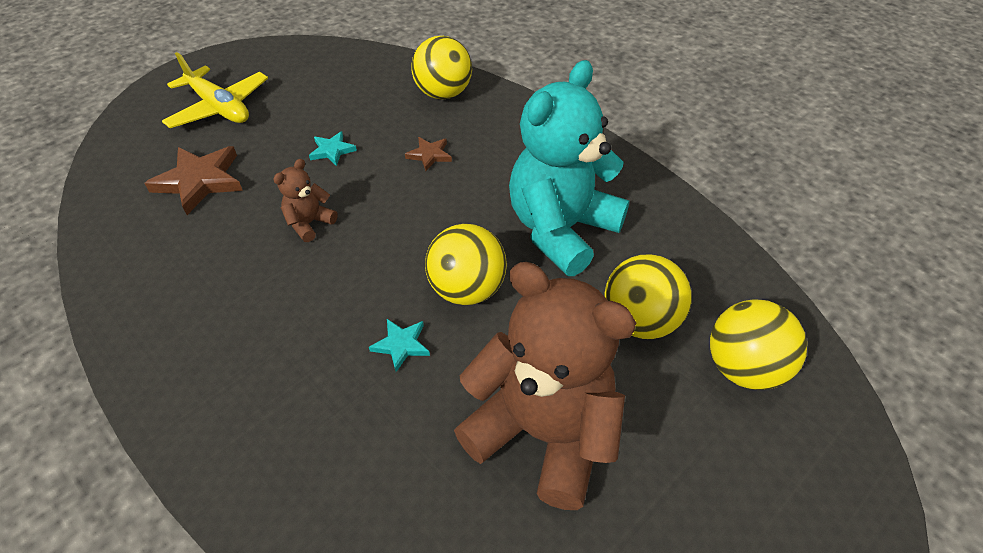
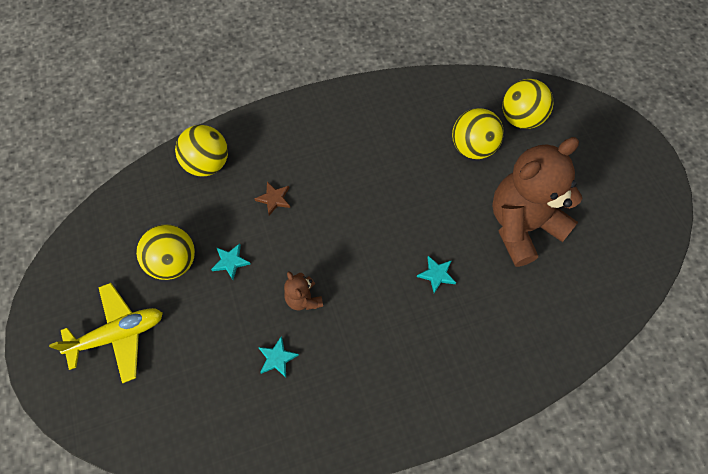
camera: 65 degrees left, 15 degrees up
(200, 181) = (212, 367): brown star -> none
(225, 227) = (277, 358): none -> turquoise star
(467, 289) = (410, 223): yellow ball -> yellow ball (174, 262)
(561, 229) = (387, 153): turquoise teddy bear -> none

